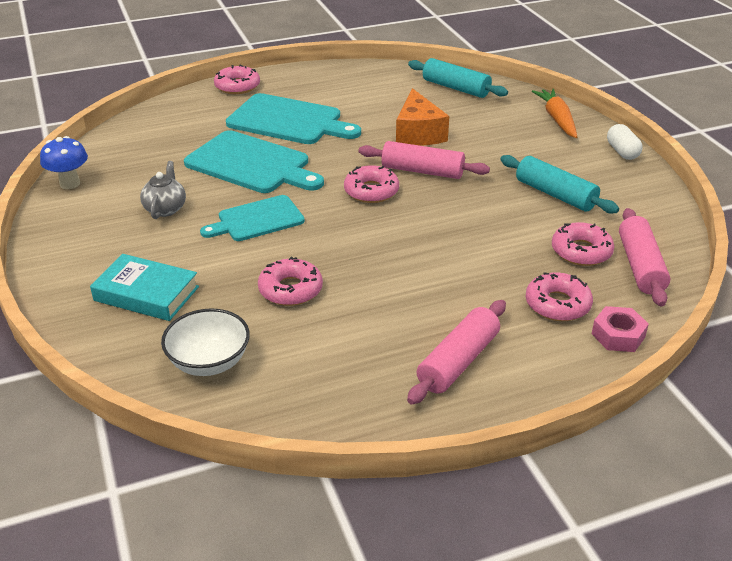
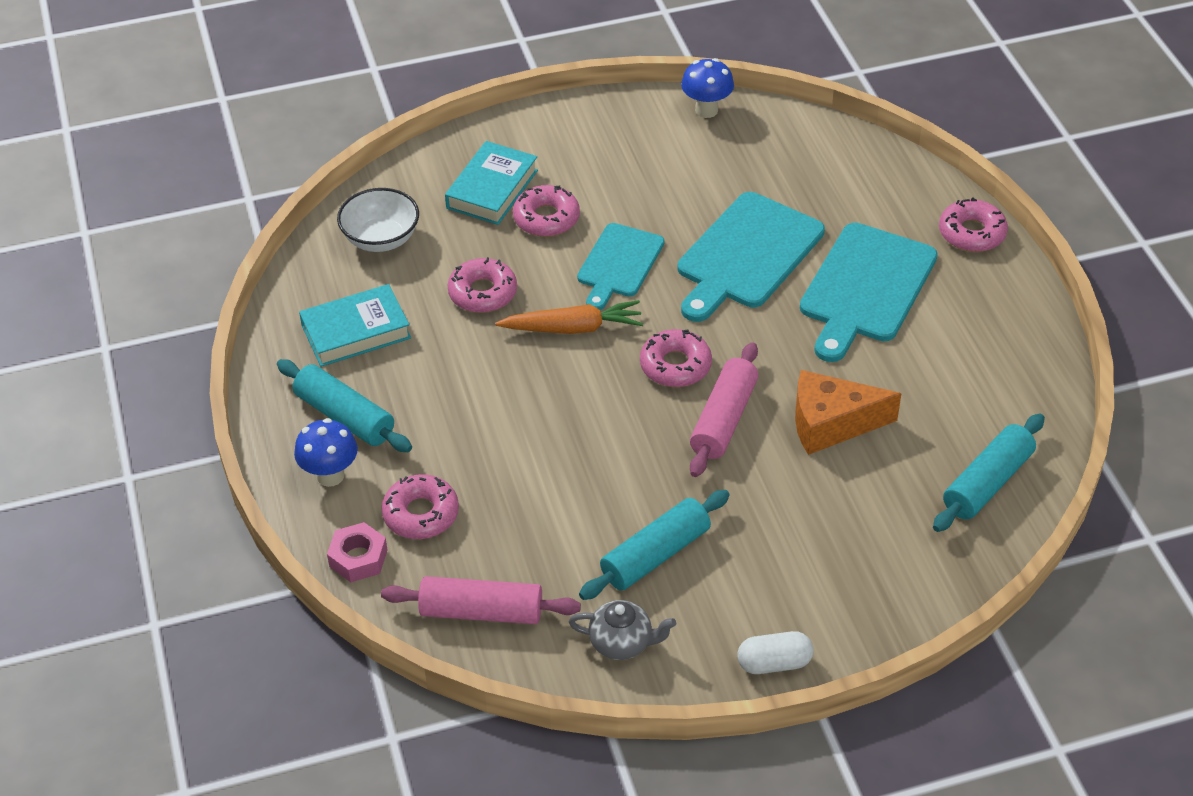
camera: 95 degrees right, 10 degrees up
(165, 209) = (648, 189): grey teapot -> grey teapot (622, 643)
(257, 219) = (619, 264): turquoise cutting board -> turquoise cutting board turned 135 degrees counterclockwise
(344, 366) = (356, 331): none -> turquoise book
(458, 361) = (345, 416): pink rolling pin -> turquoise rolling pin
(532, 363) = (330, 476): none -> blue mushroom
(557, 119) = (881, 599): orange carrot -> orange carrot (573, 328)
(581, 251) = (520, 557): pink donut -> pink donut (546, 218)

